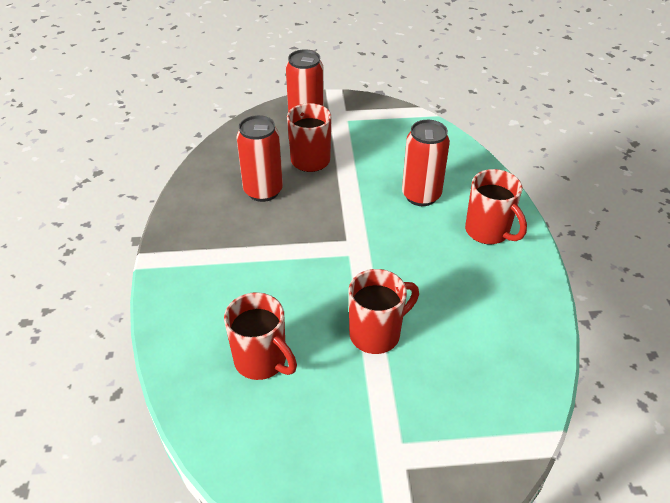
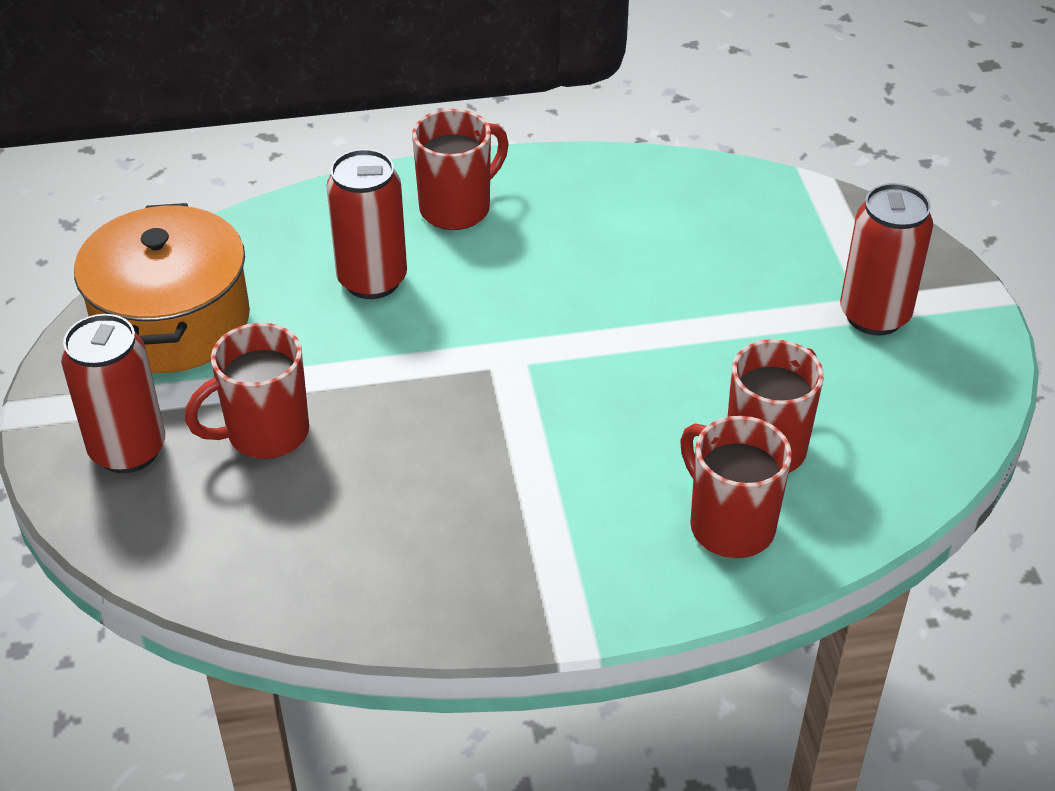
camera: 95 degrees left, 0 degrees up
(263, 191) = (365, 494): red can -> red can (874, 315)
(376, 334) = (687, 325): red mug -> red mug (729, 525)
(391, 129) = (172, 321): none -> orange pot

